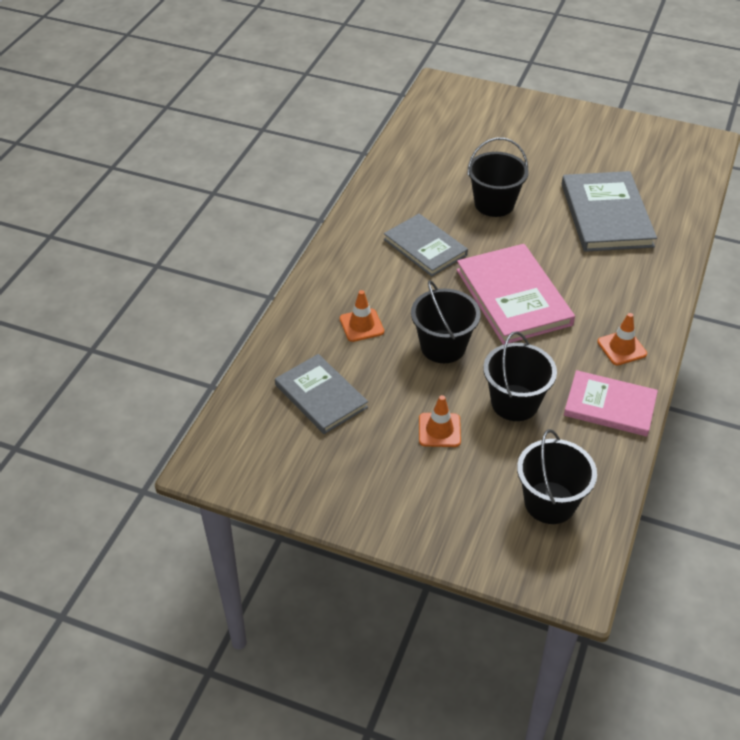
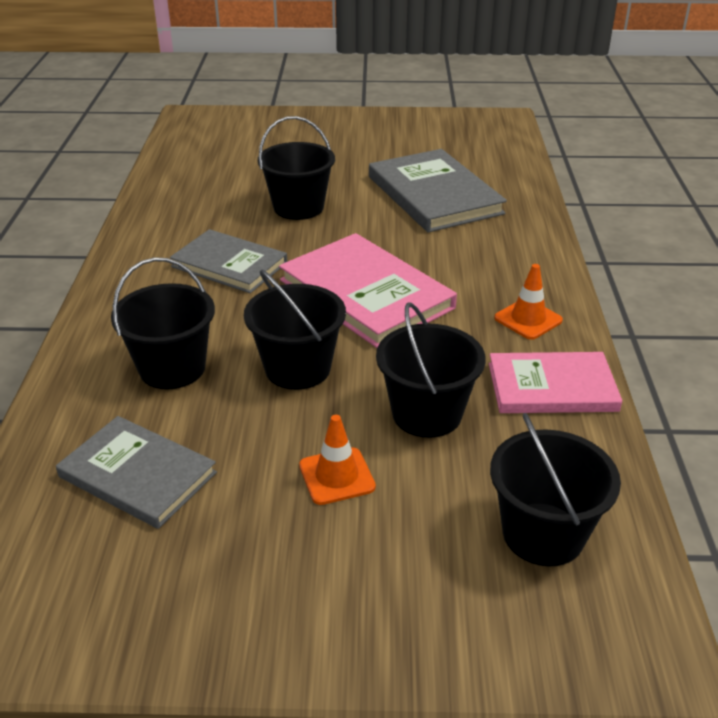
camera: 20 degrees left, 10 degrees down
(361, 325) = (172, 368): orange traffic cone -> black bucket

